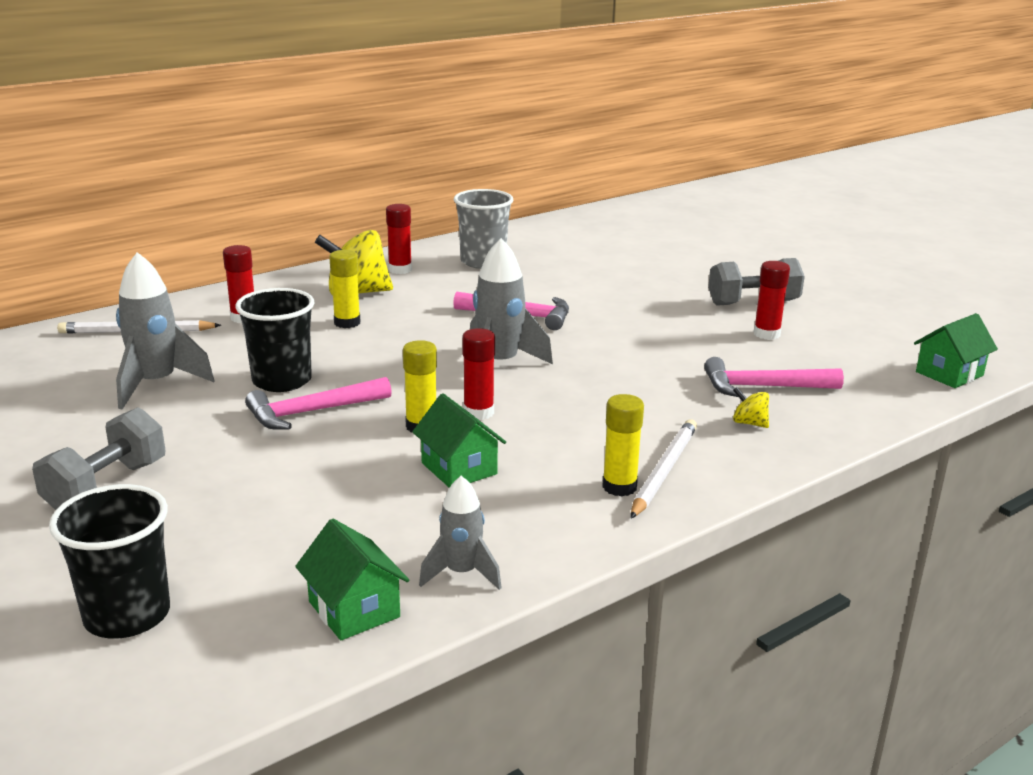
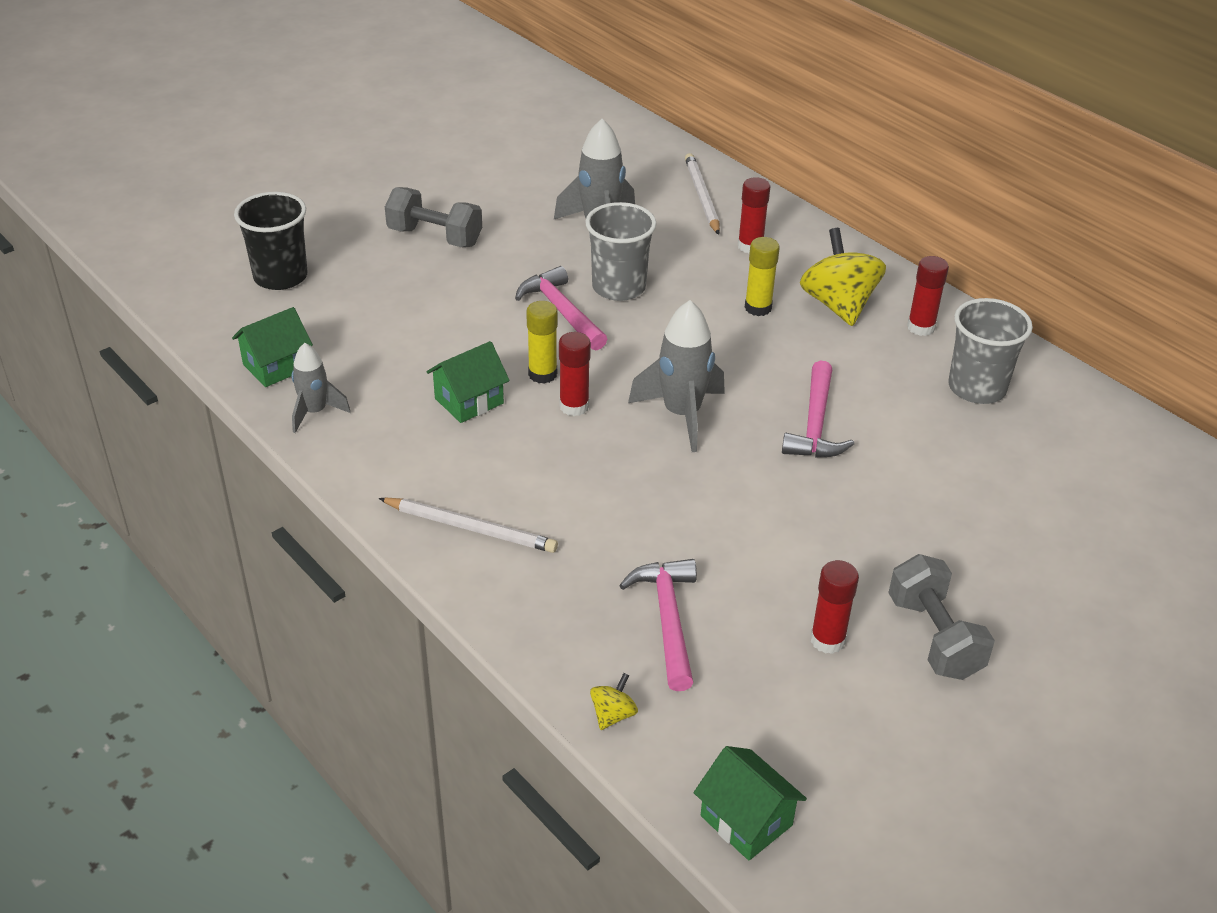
camera: 85 degrees right, 15 degrees up
(282, 381) = (619, 287): black cup -> grey cup
(619, 487) = (441, 498): yellow glue stick -> none
(749, 423) = (576, 599): yellow spinning top -> yellow spinning top (613, 714)

